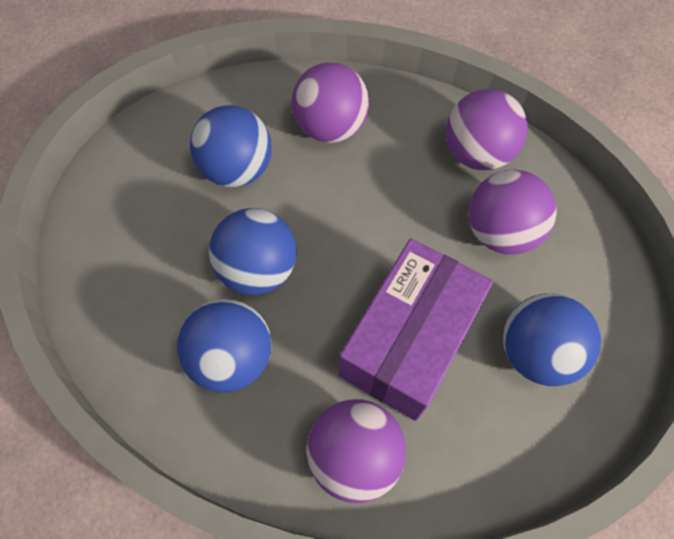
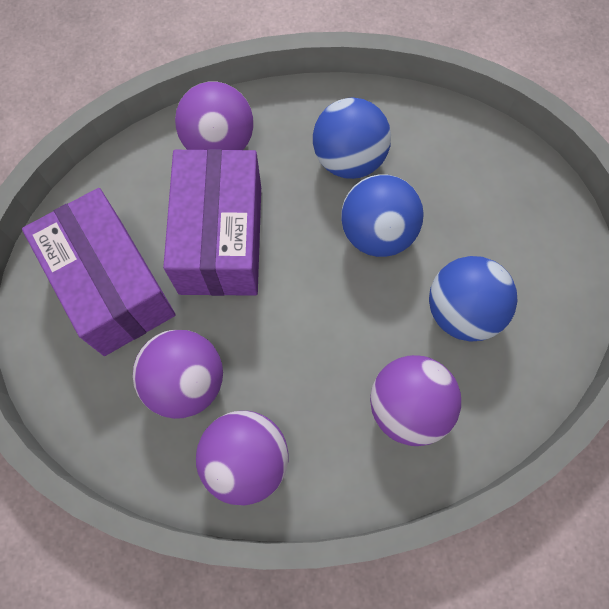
camera: 150 degrees right, 5 degrees up
(536, 351) = (113, 286): blue ball -> purple box

